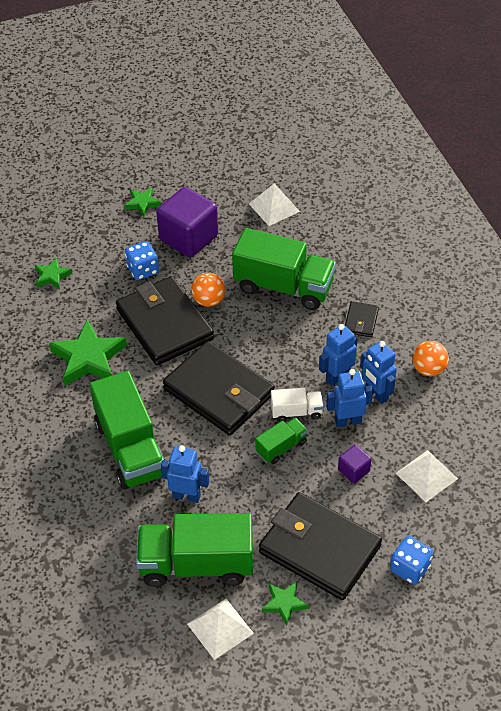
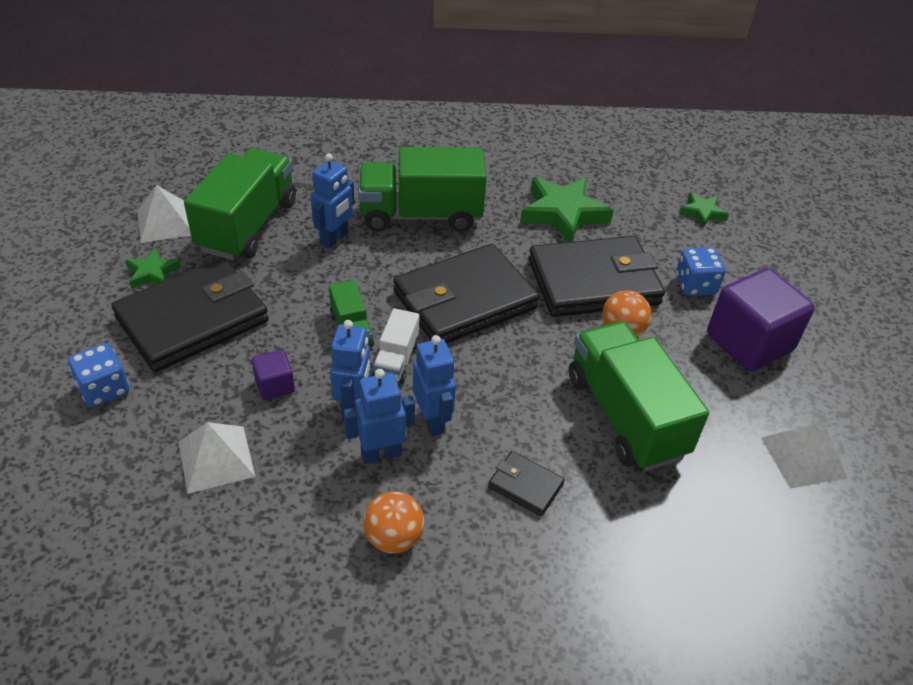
camera: 105 degrees right, 5 degrees down
(142, 203) = (826, 314): green star -> none
(283, 287) = (625, 415): green truck -> green truck turned 120 degrees clockwise

